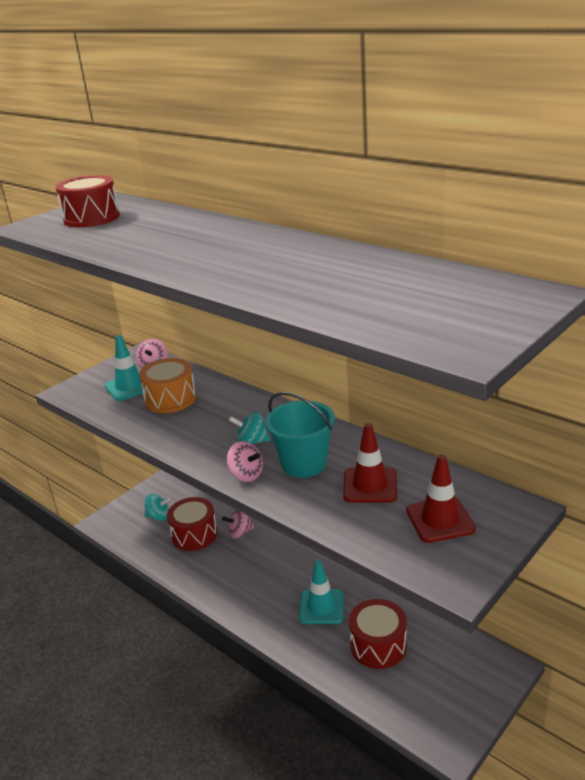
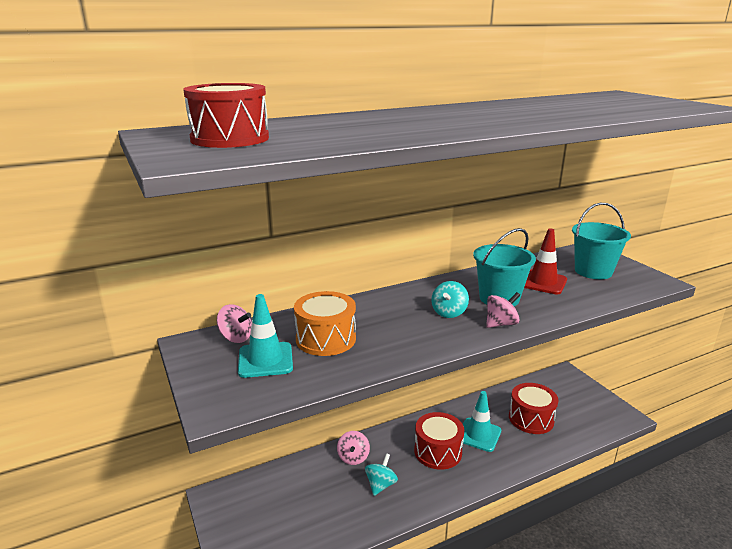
camera: 70 degrees left, 5 degrees down
(158, 516) = (276, 516): turquoise spinning top -> turquoise spinning top (380, 485)
(194, 535) = (331, 492): red drum -> red drum (438, 451)
(440, 520) = (593, 271): red traffic cone -> turquoise bucket

